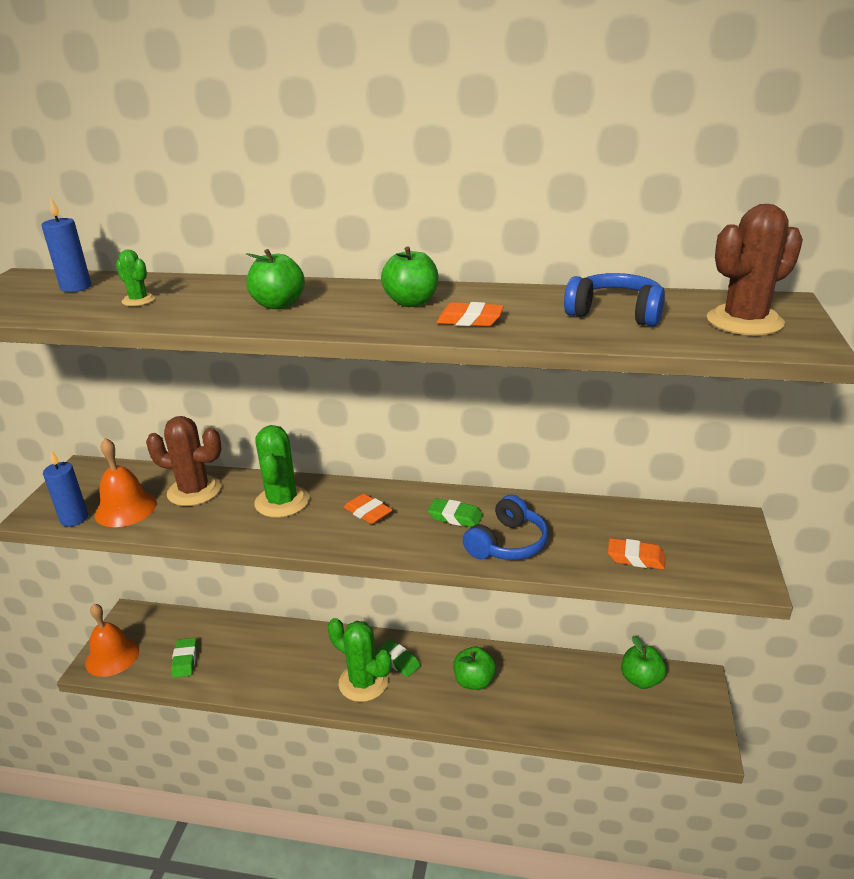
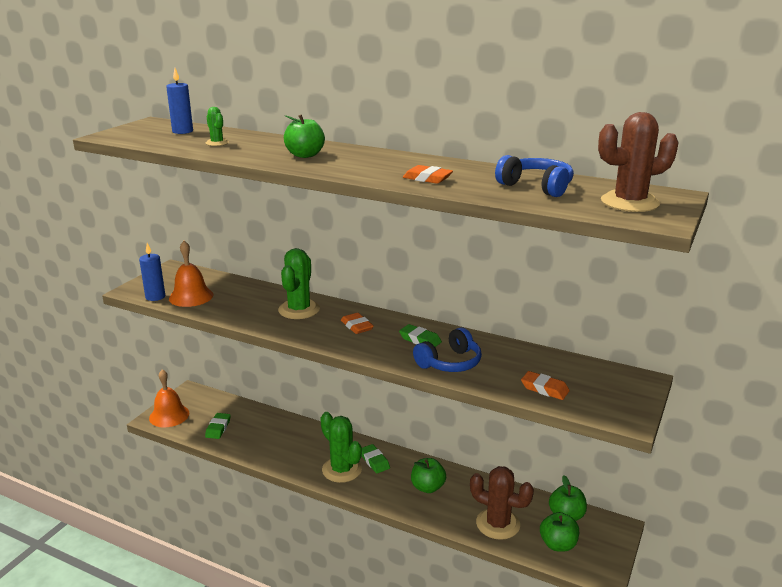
camera: 15 degrees right, 5 degrees down
(194, 491) = (241, 293): brown cactus -> brown cactus (498, 524)
(411, 302) = (396, 164): green apple -> green apple (558, 544)

